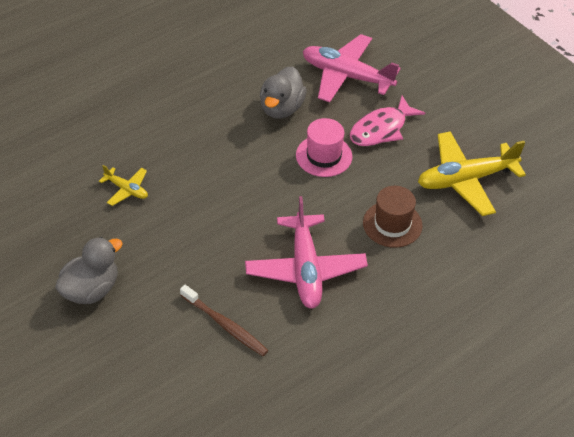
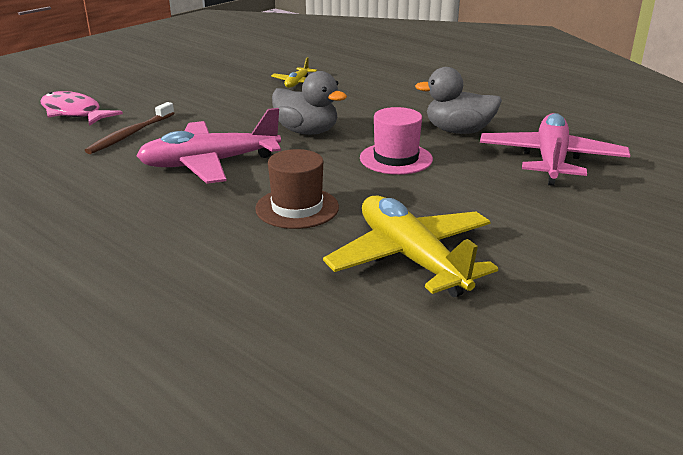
camera: 80 degrees right, 20 degrees down
(91, 289) = (175, 84): grey duck -> grey duck (307, 131)
(381, 129) = (469, 188): pink fish -> pink fish (74, 113)

